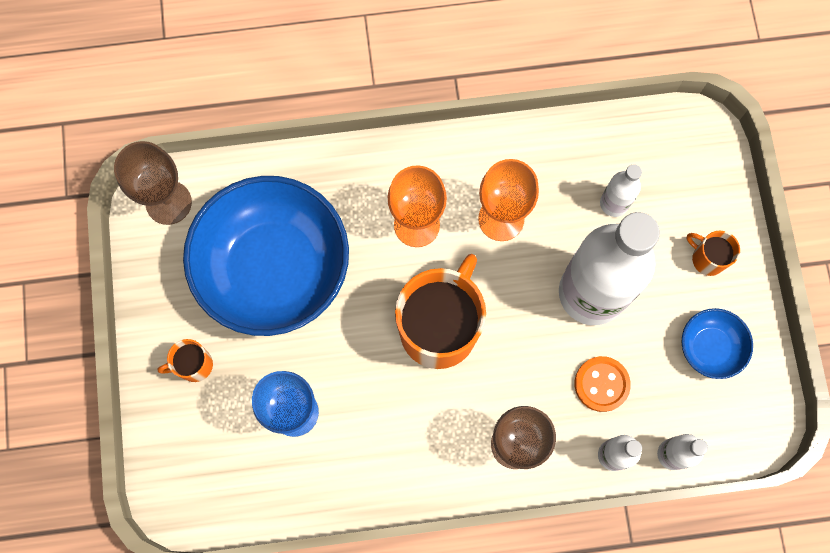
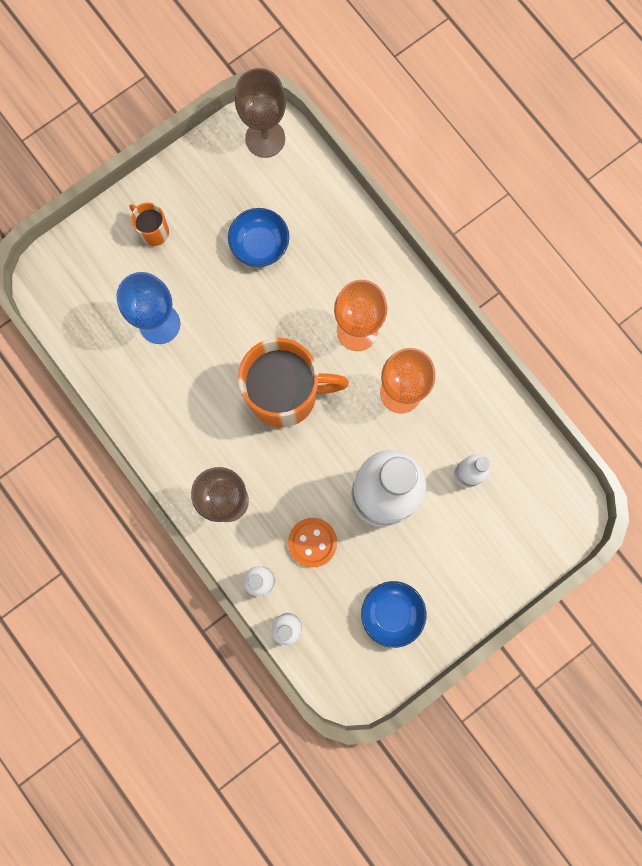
camera: 60 degrees right, 5 degrees up
(274, 268) = (260, 244): blue bowl -> blue bowl, size x0.44
(707, 258) = (465, 573): orange mug -> none

